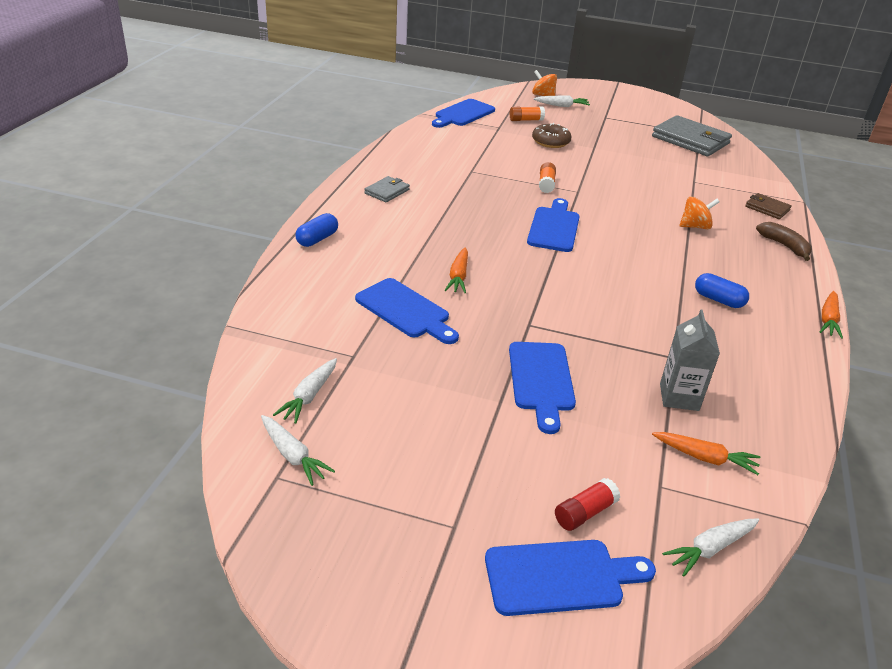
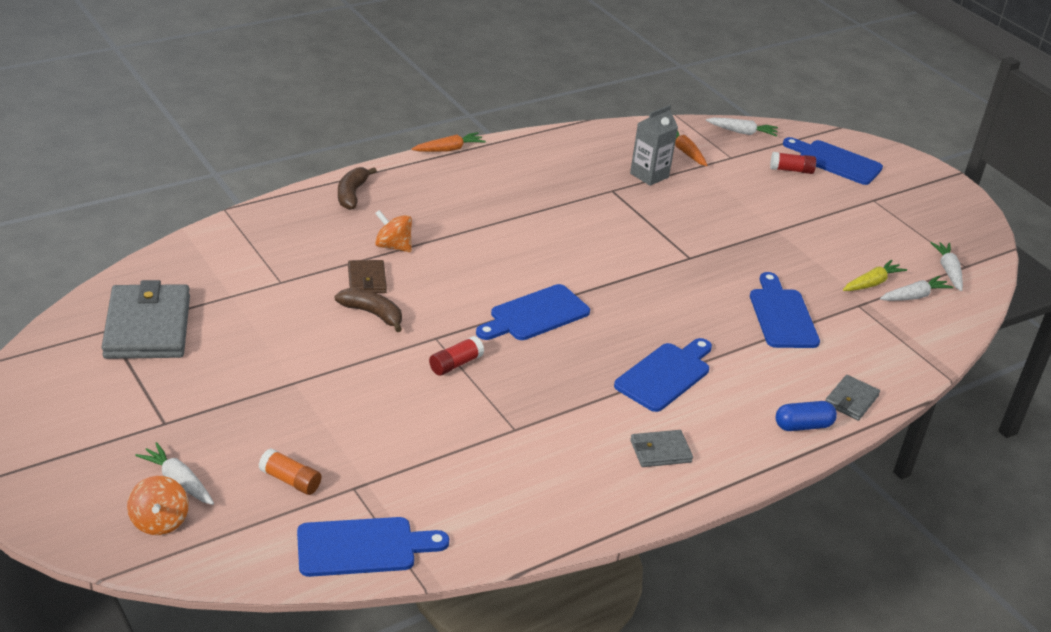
camera: 140 degrees left, 0 degrees up
(297, 270) = (851, 400): none -> grey wallet
(360, 388) = (872, 283): none -> yellow carrot
(458, 277) = (700, 319): orange carrot -> none
(541, 380) = (732, 226): blue cutting board -> blue cutting board (665, 375)
(546, 184) = (455, 364): orange glue stick -> red glue stick
(550, 142) = (333, 421): brown donut -> none
(626, 187) = (372, 314): none -> brown banana
(718, 300) = (504, 197): blue capsule -> none
(767, 208) = (279, 223): brown wallet -> brown wallet (366, 279)

